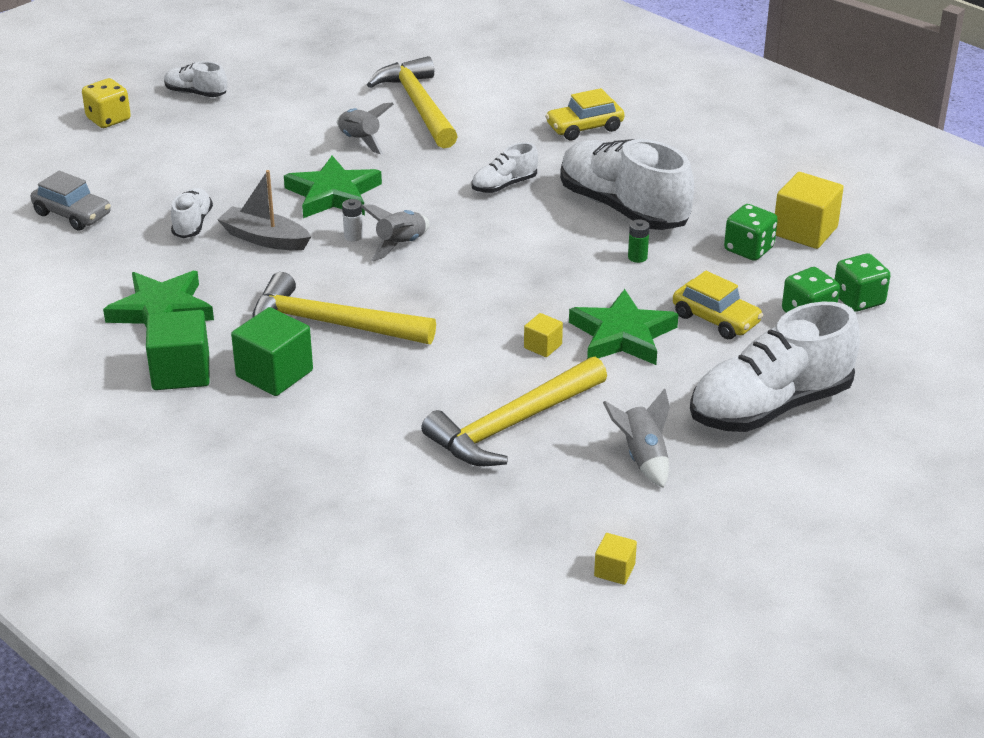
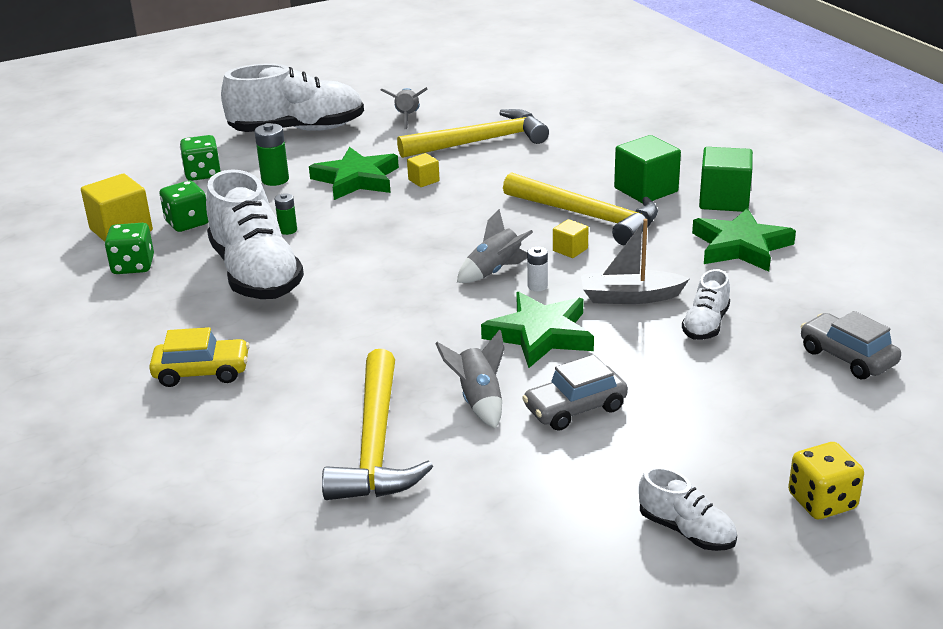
camera: 160 degrees left, 5 degrees down
(264, 239) = (630, 297): grey boat -> grey boat turned 135 degrees clockwise
(286, 146) = (575, 408): none -> grey car
(504, 185) = (351, 315): white shoe -> none
(614, 570) = (467, 79): yellow cube -> yellow cube (570, 250)
(716, 319) = (275, 180): yellow car -> green battery
(858, 300) = (153, 177): green dice -> green dice (133, 266)

